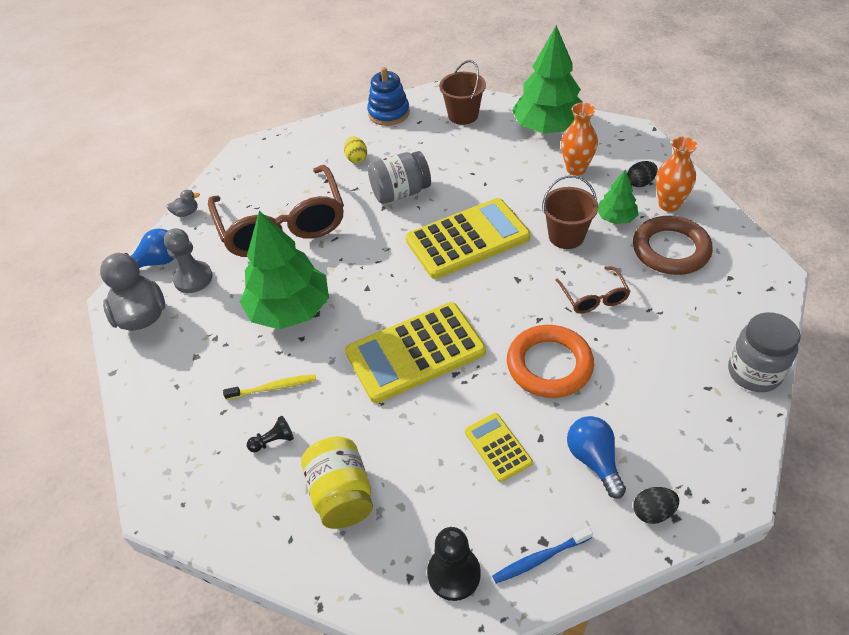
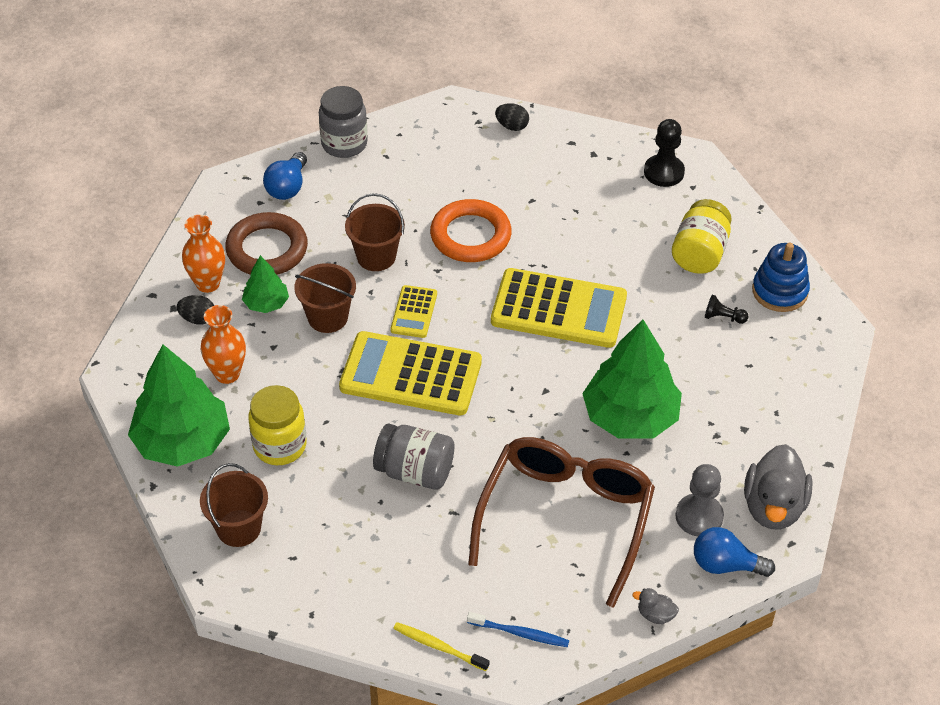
camera: 145 degrees left, 0 degrees up
(273, 388) = (695, 357): yellow toothbrush -> yellow toothbrush (438, 647)
(356, 158) = (413, 554): yellow egg -> none
(389, 113) = (310, 599): blue stacking toy -> blue stacking toy (779, 291)
(493, 157) = (280, 446): none -> yellow jar
(498, 447) = (566, 213): yellow calculator -> yellow calculator (414, 312)
(540, 558) = (604, 148): blue toothbrush -> blue toothbrush (520, 633)
(594, 297) = (376, 256): brown glasses -> brown bucket
(594, 460) = (513, 168): blue light bulb -> blue light bulb (287, 187)

